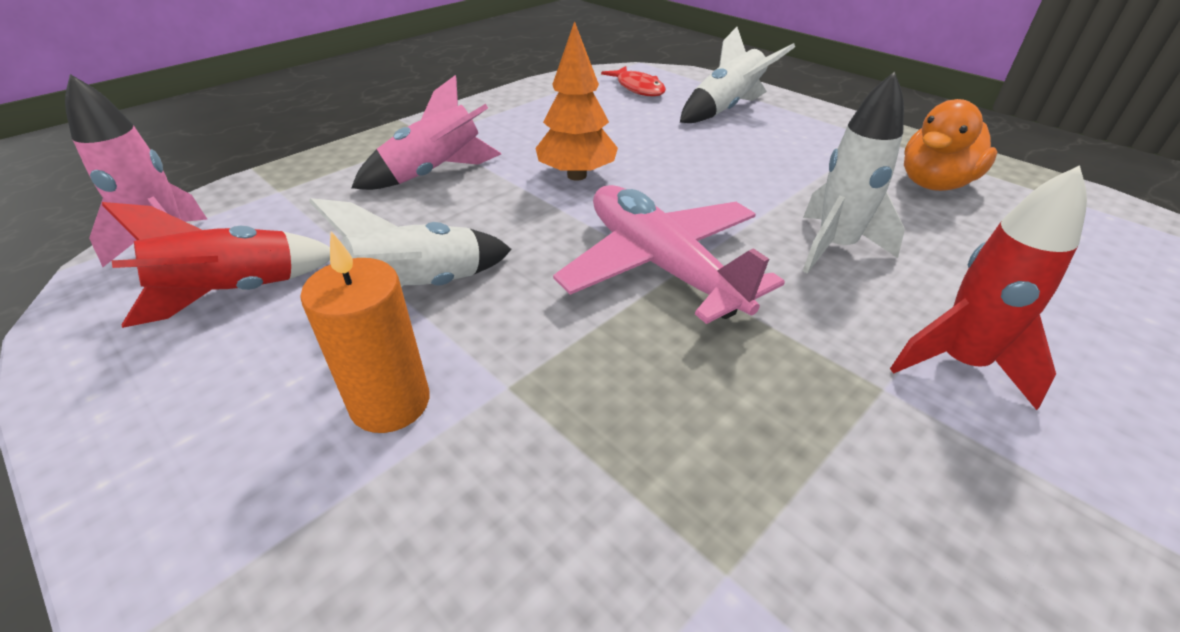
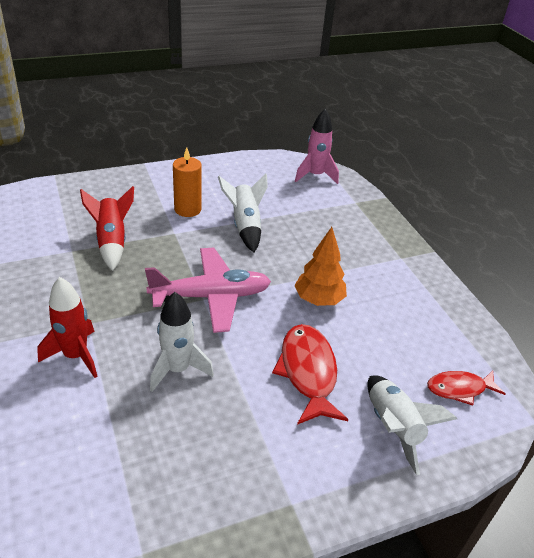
camera: 110 degrees right, 0 degrees up
(234, 294) = (274, 187): red rocket -> red rocket (112, 242)
(434, 173) = (349, 249): pink rocket -> none
(714, 159) = (308, 372): none -> red fish
(934, 183) = (203, 481): orange duck -> none

